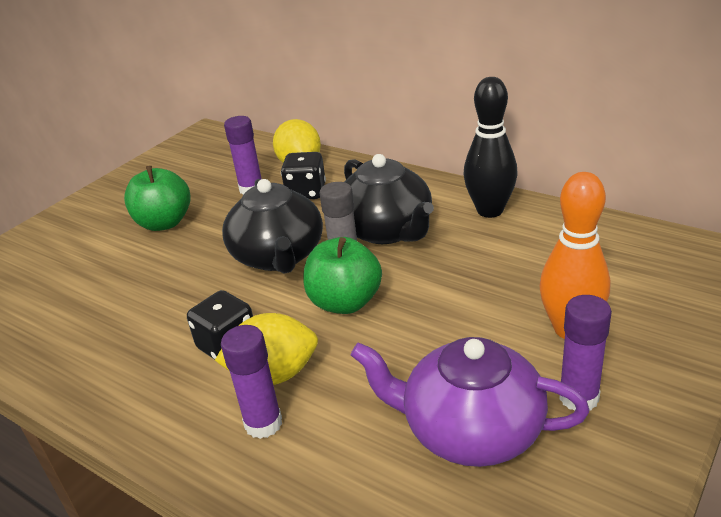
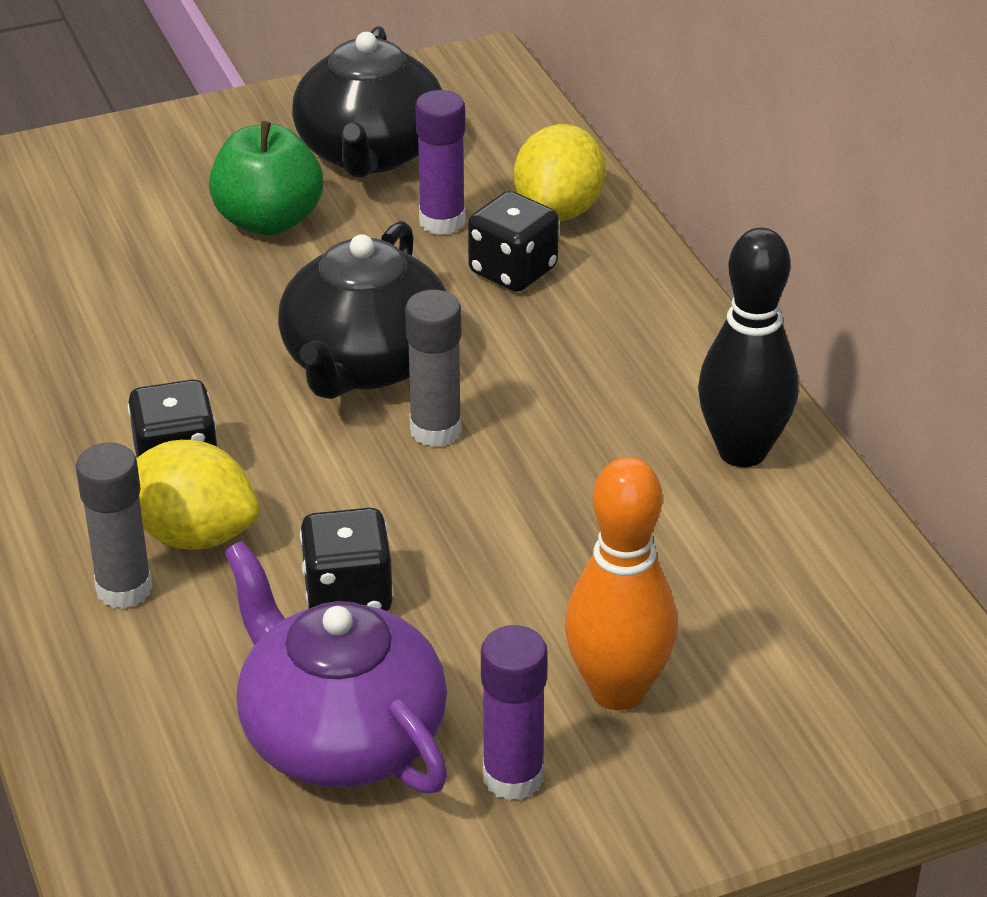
camera: 30 degrees right, 5 degrees up
(263, 423) = (124, 589): purple glue stick -> grey glue stick
(345, 302) = (377, 485): green apple -> none
(387, 230) = (554, 402): black teapot -> black teapot (370, 152)
(390, 359) = (348, 595): none -> black dice

